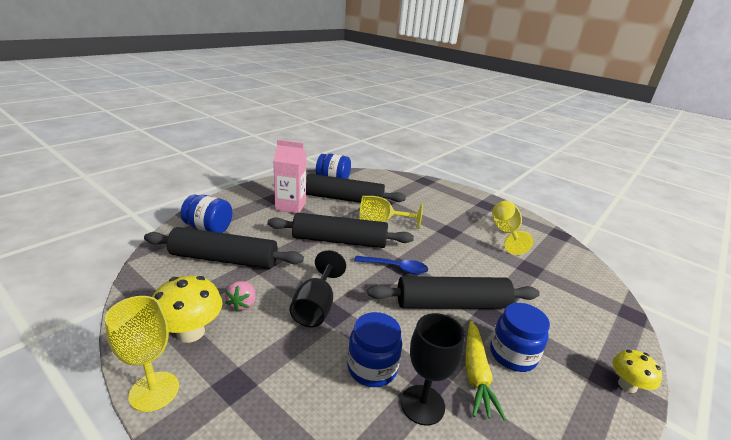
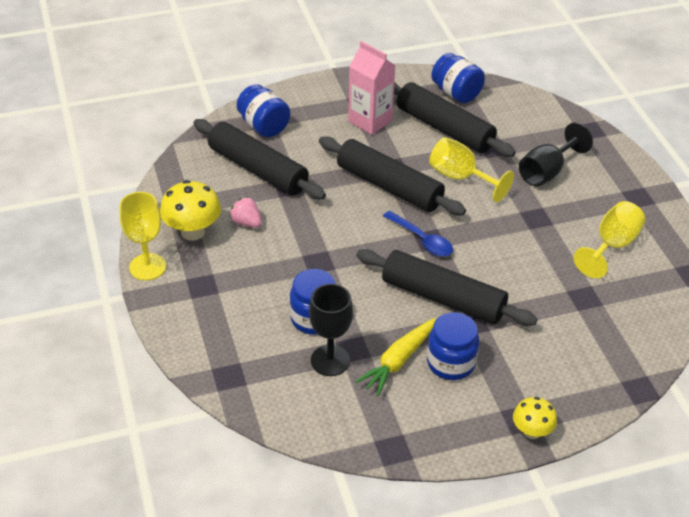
camera: 35 degrees right, 15 degrees up
(242, 304) = (246, 223): pink strawberry -> pink strawberry turned 90 degrees clockwise
(316, 307) = (308, 249): black goblet -> black goblet (547, 172)

